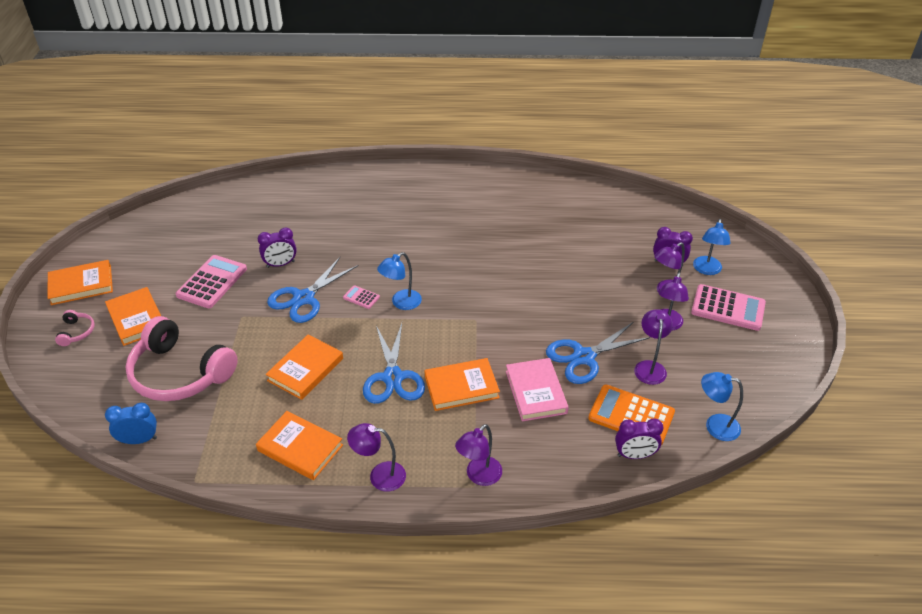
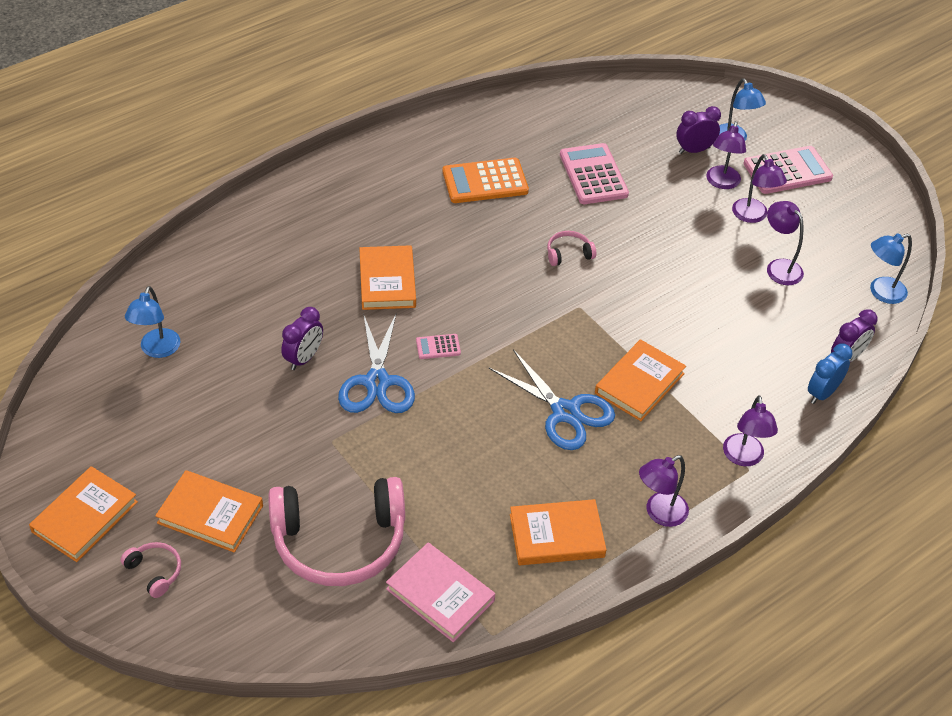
camera: 40 degrees left, 5 degrees up
(139, 440) = (383, 634): blue clock -> blue clock (822, 393)
(212, 282) = (248, 422): pink calculator -> pink calculator (593, 175)
(305, 369) = (470, 456): orange book -> orange book (387, 281)
(401, 303) = (486, 330): blue lamp -> blue lamp (157, 350)
(505, 285) = (568, 253): none -> pink headphones
(536, 392) = (709, 348): pink book -> pink book (440, 595)
(584, 357) = (715, 289): blue scissors -> none
(631, 415) = (809, 323): orange calculator -> orange calculator (485, 181)

